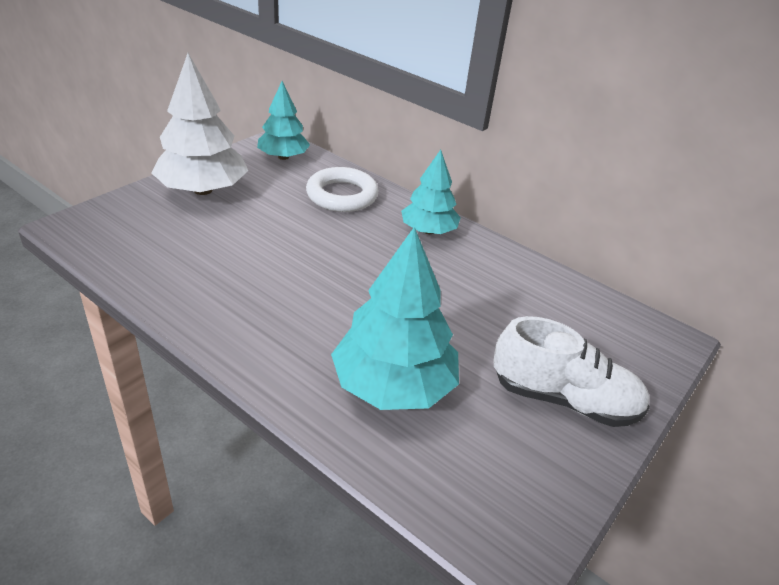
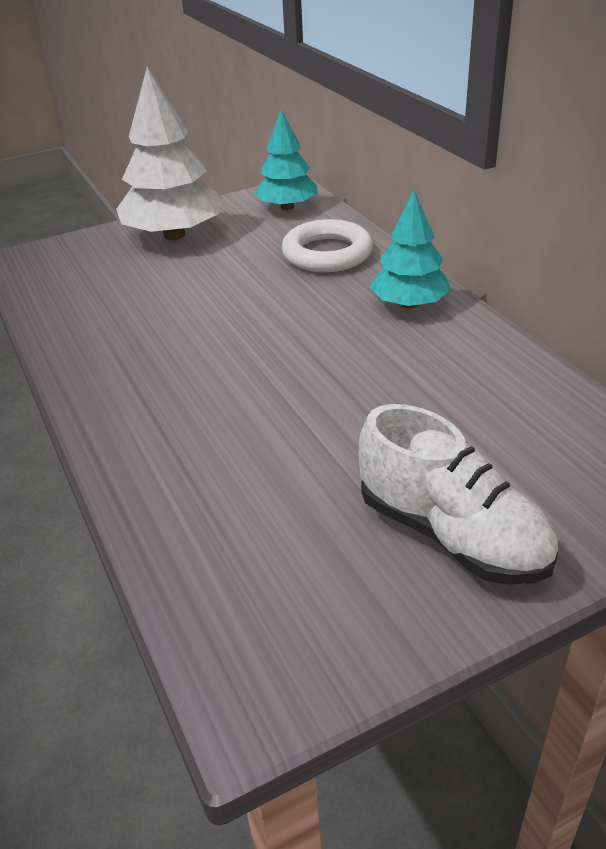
camera: 30 degrees right, 0 degrees up
(393, 385) = (237, 470): turquoise tree -> none

